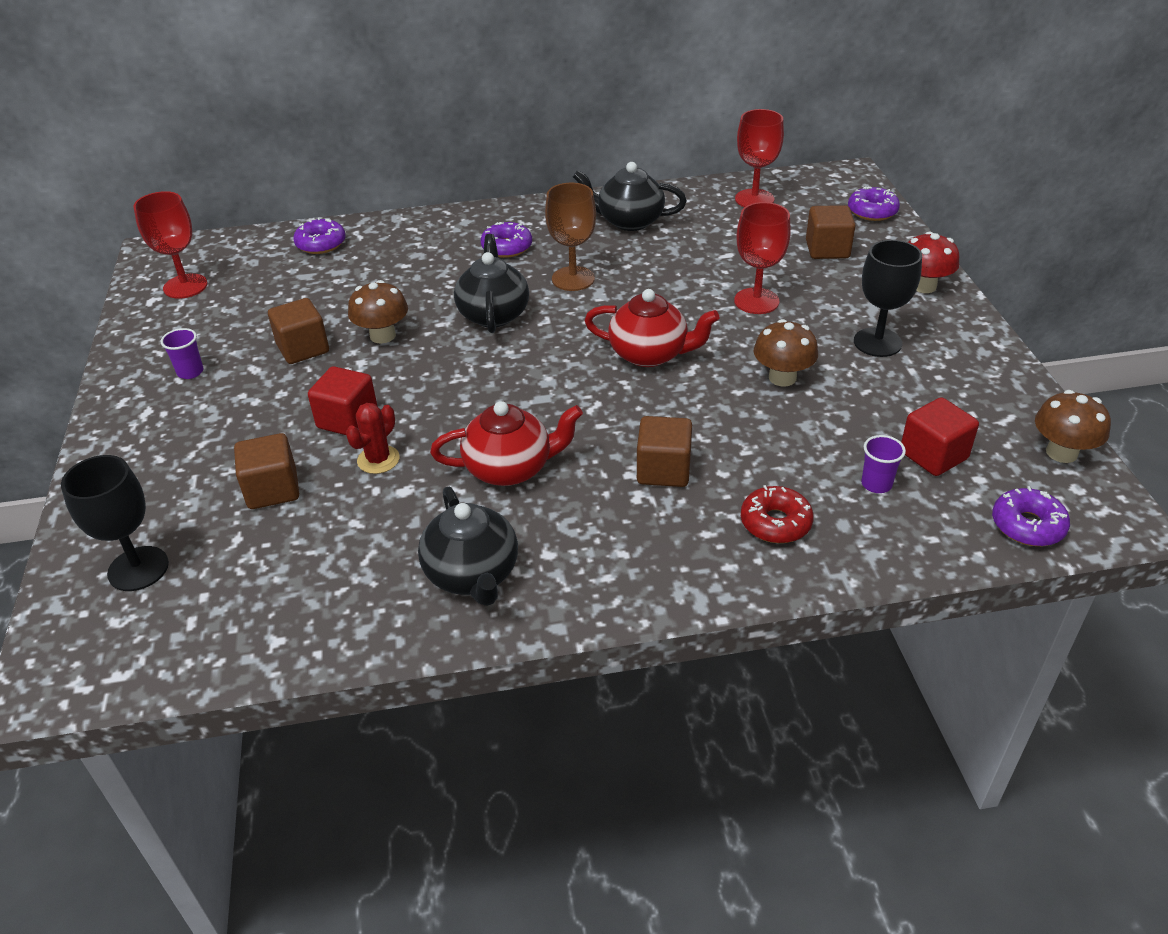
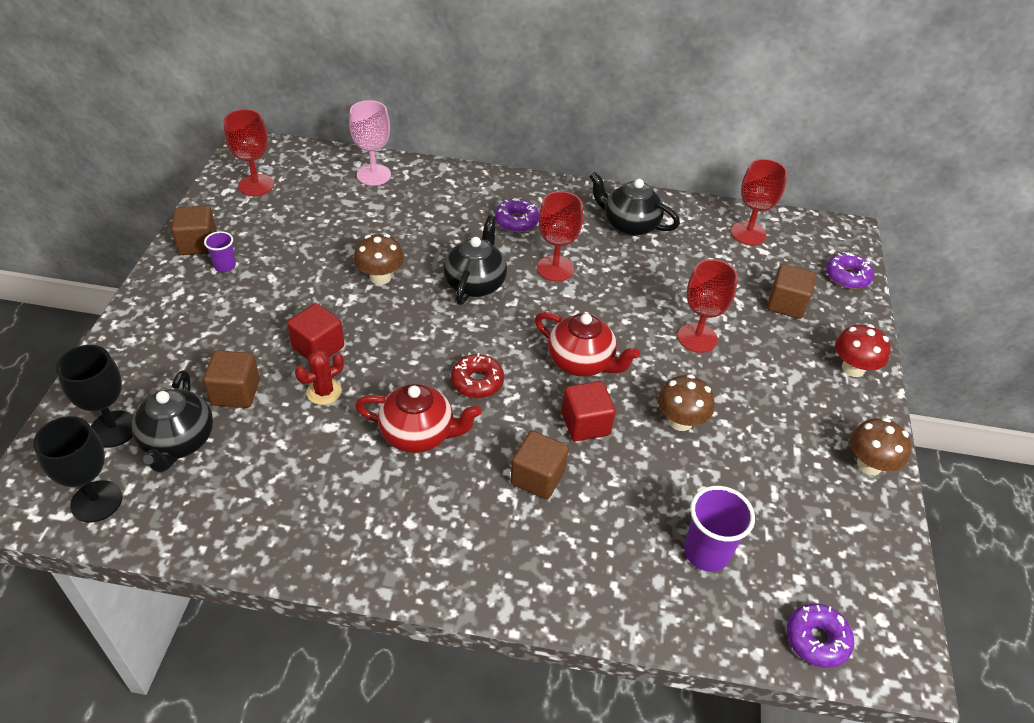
camera: 15 degrees right, 5 degrees up
(303, 349) = (315, 270): brown cube -> brown cube (198, 244)
(321, 244) = (373, 175): purple donut -> pink goblet
(472, 574) = (345, 521): black teapot -> black teapot (178, 442)
(573, 279) = (555, 268): brown goblet -> red goblet
(775, 523) = (603, 559): red donut -> red donut (477, 382)
(876, 484) = (706, 552): purple cup -> purple cup, size x1.73
(877, 342) = (781, 413): black goblet -> black goblet (96, 501)
(933, 455) = (770, 541): red cube -> red cube (585, 424)
(1061, 452) = (887, 578): brown mushroom -> brown mushroom (869, 464)

